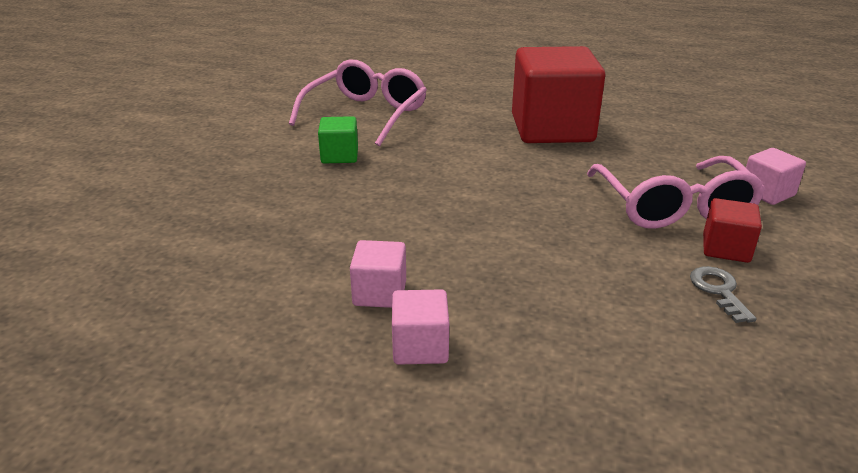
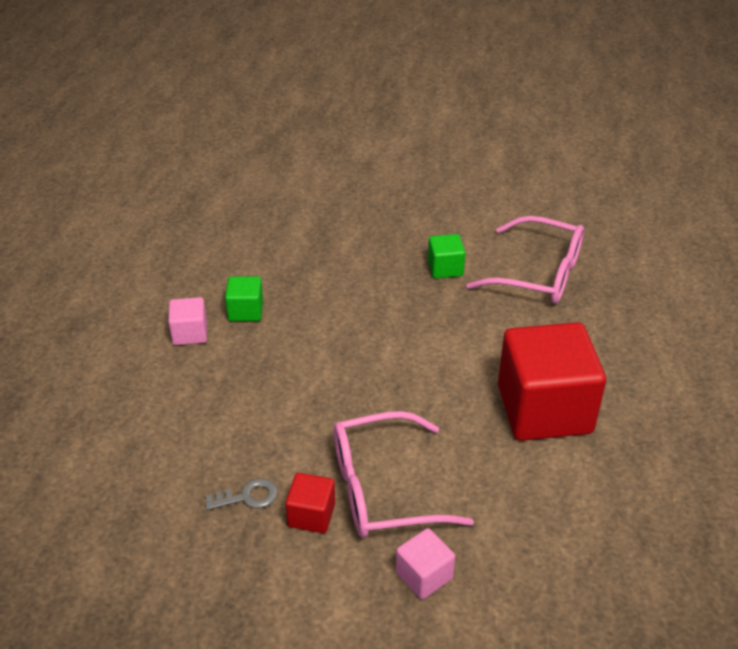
camera: 85 degrees right, 10 degrees up
(380, 293) = (246, 311): pink cube -> green cube

